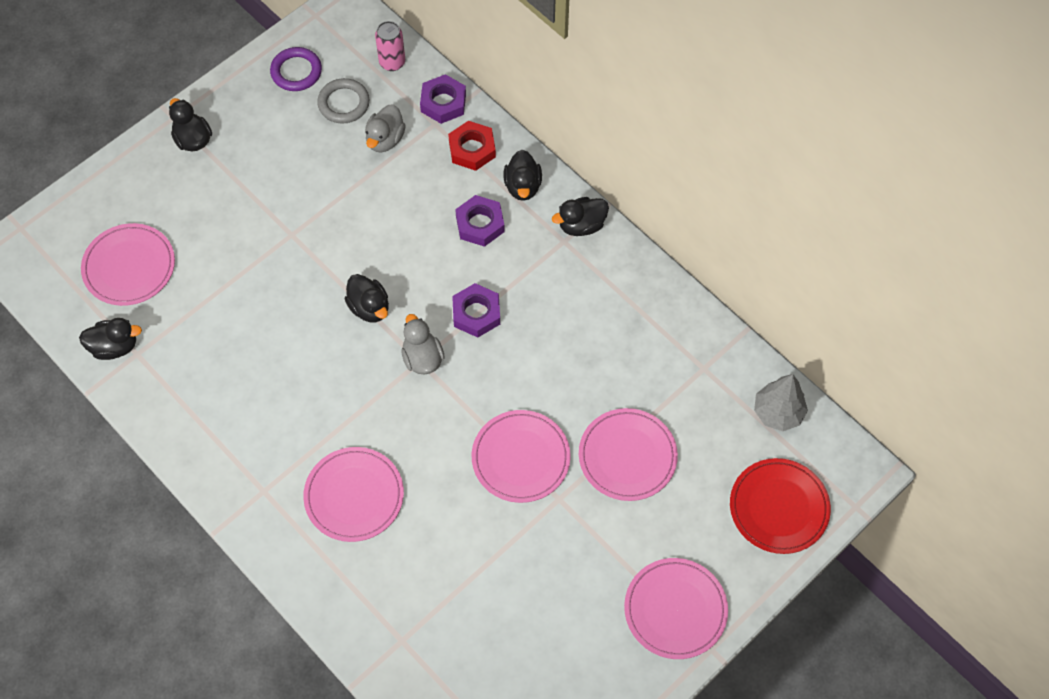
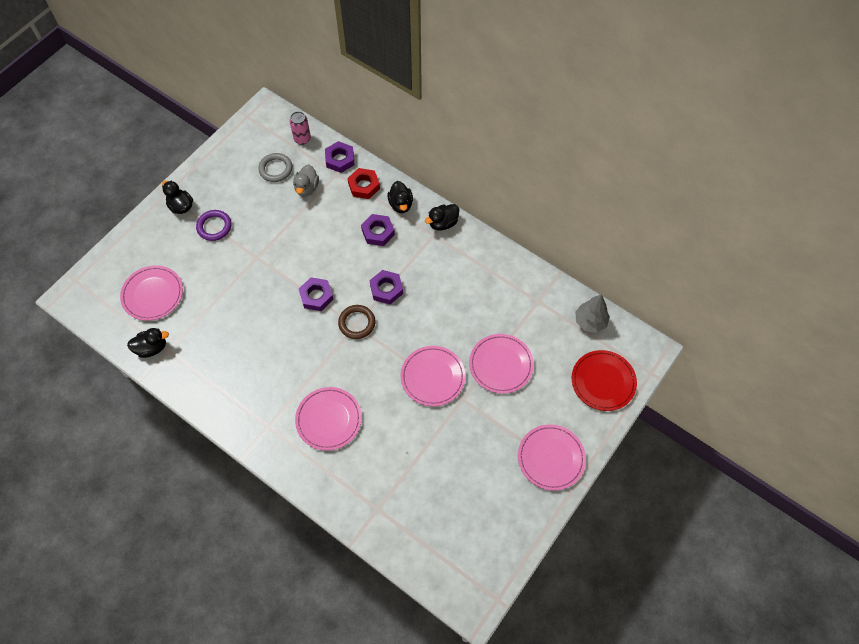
camera: 10 degrees left, 0 degrees up
(296, 72) = (241, 153): purple ring -> purple ring (214, 227)
(369, 308) = (316, 296): black duck -> purple nut
(422, 358) = (357, 323): grey duck -> brown ring

